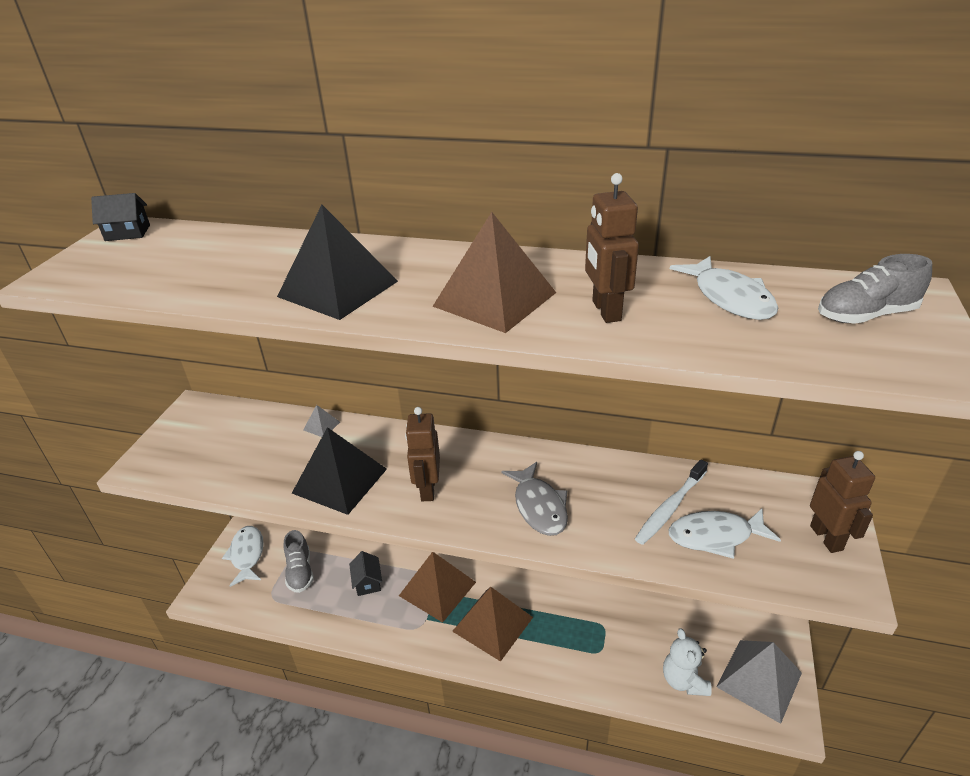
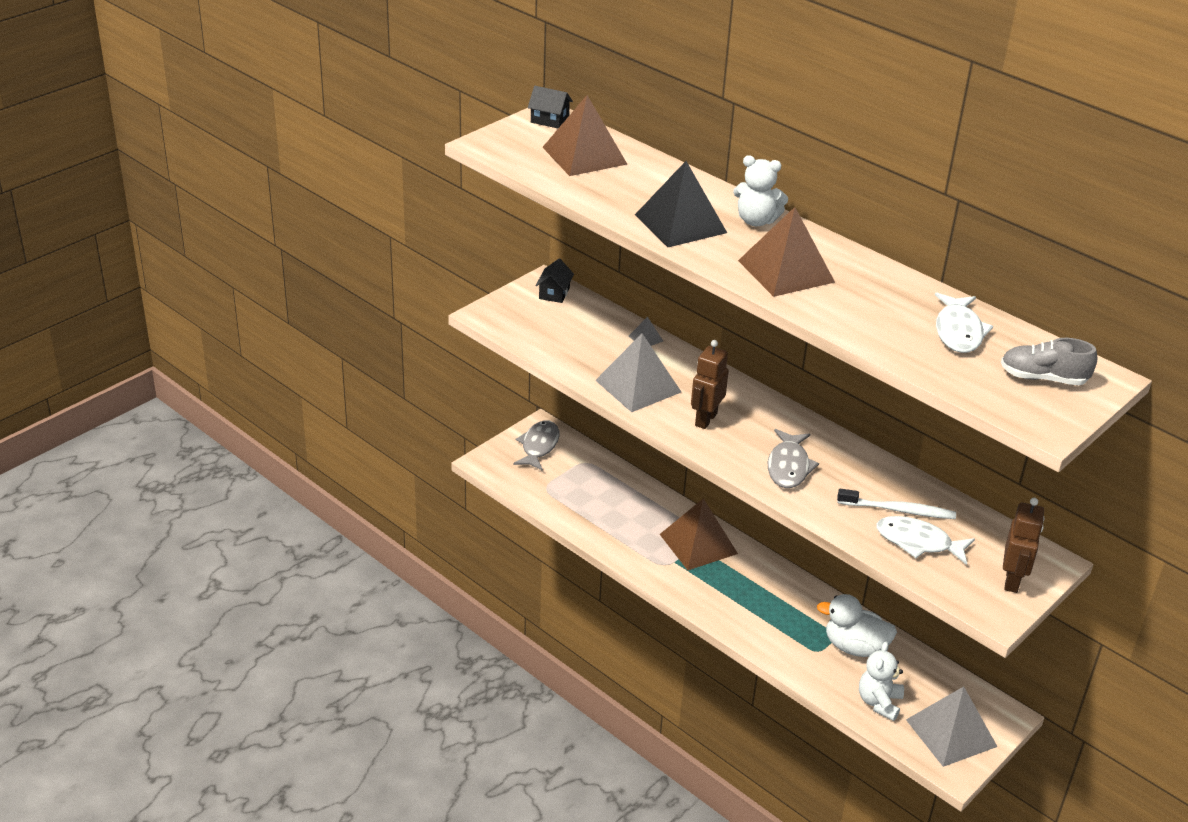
camera: 25 degrees right, 0 degrees up
(247, 555) = (539, 446): white fish -> grey fish
(300, 572) = (580, 479): grey shoe -> none
(340, 480) = (638, 386): black pyramid -> grey pyramid
(367, 582) = (637, 512): black house -> black house (554, 293)
(420, 259) = (756, 221): none -> white teddy bear
(493, 624) = (732, 590): brown pyramid -> brown pyramid (584, 155)
(605, 311) = (857, 307): brown robot -> none
(626, 629) = (854, 647): none -> white duck
(670, 507) = (899, 510): white toothbrush -> white toothbrush turned 150 degrees counterclockwise

